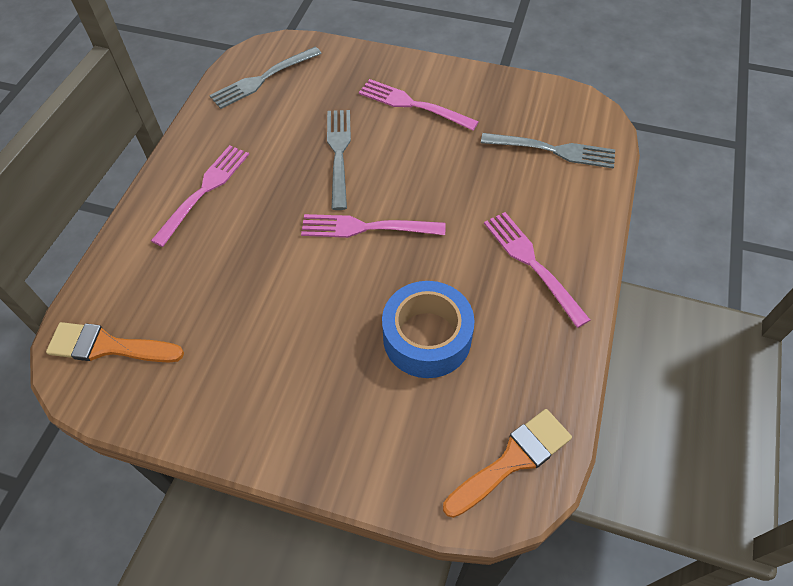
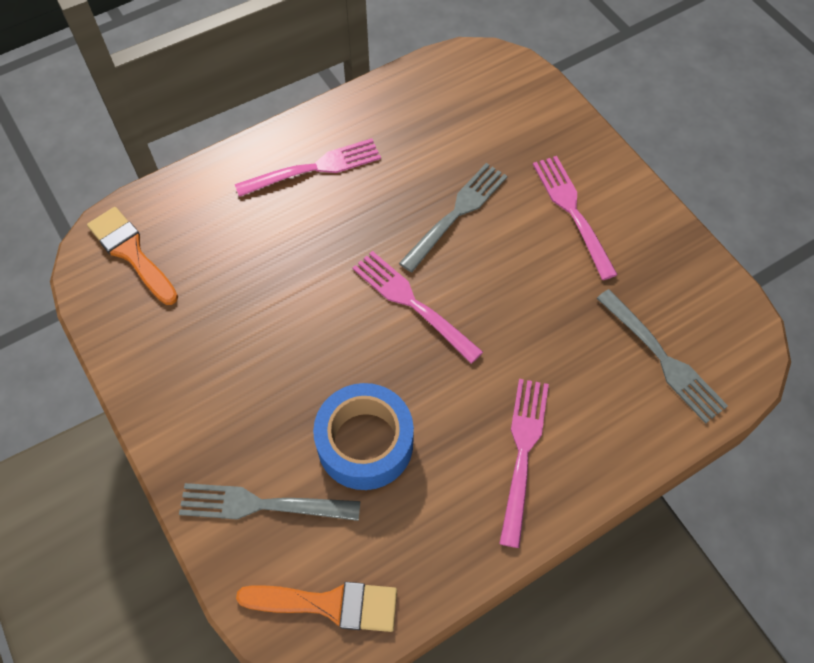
camera: 40 degrees right, 5 degrees up
(262, 79) = (460, 90): grey fork -> grey fork (261, 504)

